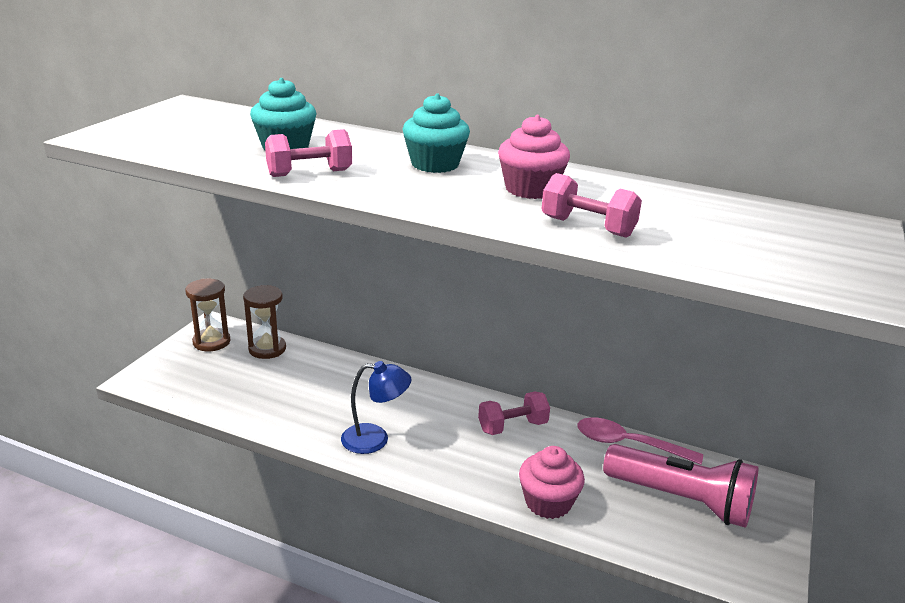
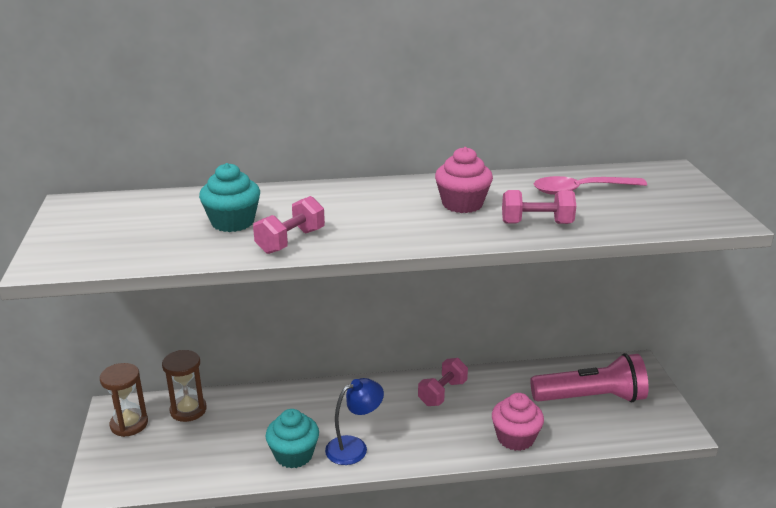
camera: 30 degrees left, 0 degrees up
(435, 164) = (369, 203): turquoise cupcake -> turquoise cupcake (294, 455)
(628, 444) = (527, 373): pink spoon -> pink spoon (580, 190)

